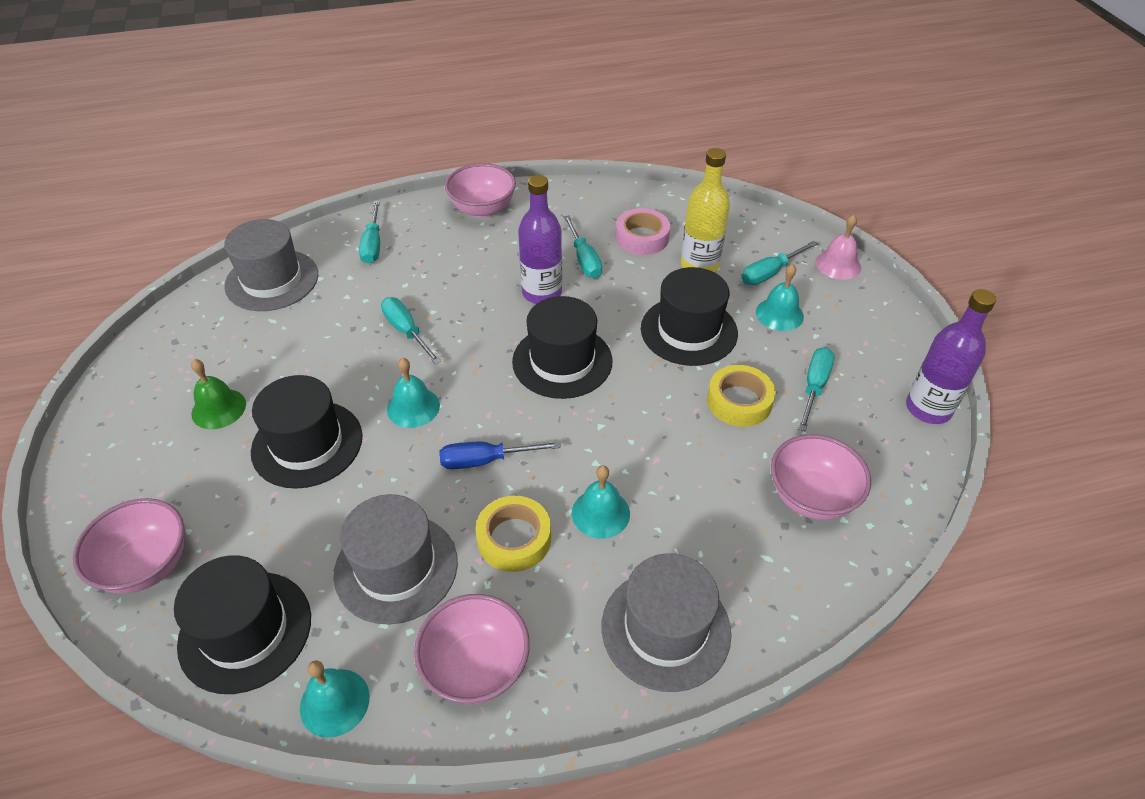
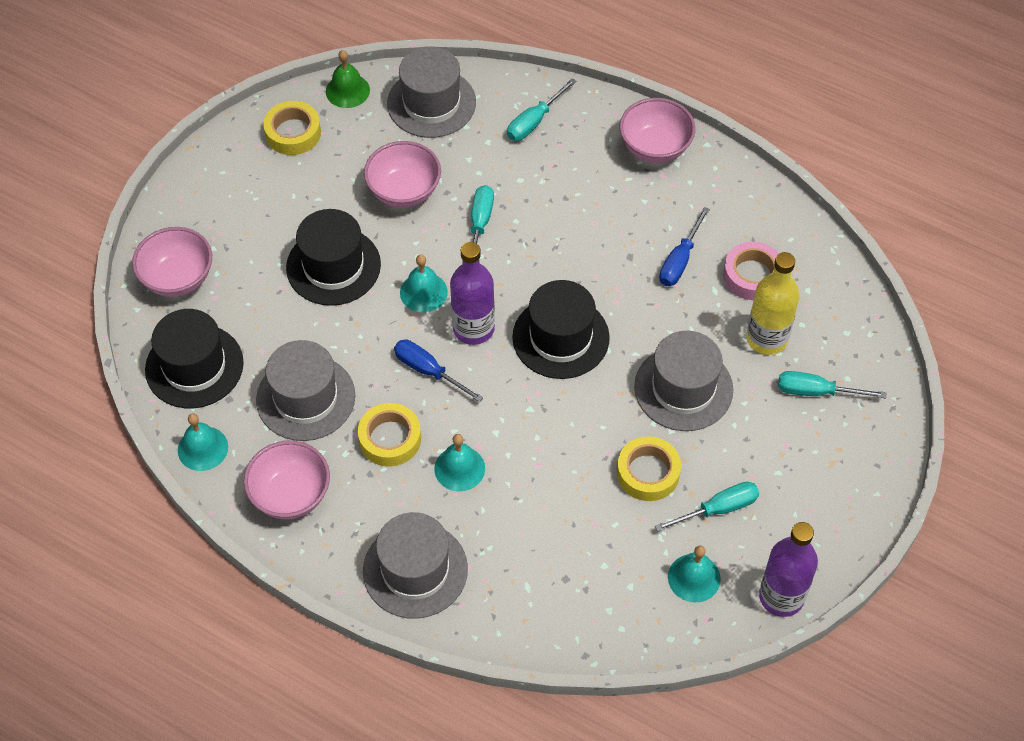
camera: 45 degrees right, 10 degrees up
(159, 372) = (293, 133): none -> yellow tape
(218, 408) = (304, 193): green bell -> green bell (347, 90)
(542, 293) = (612, 266): purple bottle -> purple bottle (473, 328)
(584, 259) = (680, 260): turquoise screwdriver -> blue screwdriver
(689, 331) = (683, 388): black hat -> grey hat
(779, 314) = (773, 432): turquoise bell -> turquoise bell (694, 578)
(811, 497) = (607, 578): pink bowl -> pink bowl (404, 191)
(838, 264) = (886, 430): pink bell -> none

